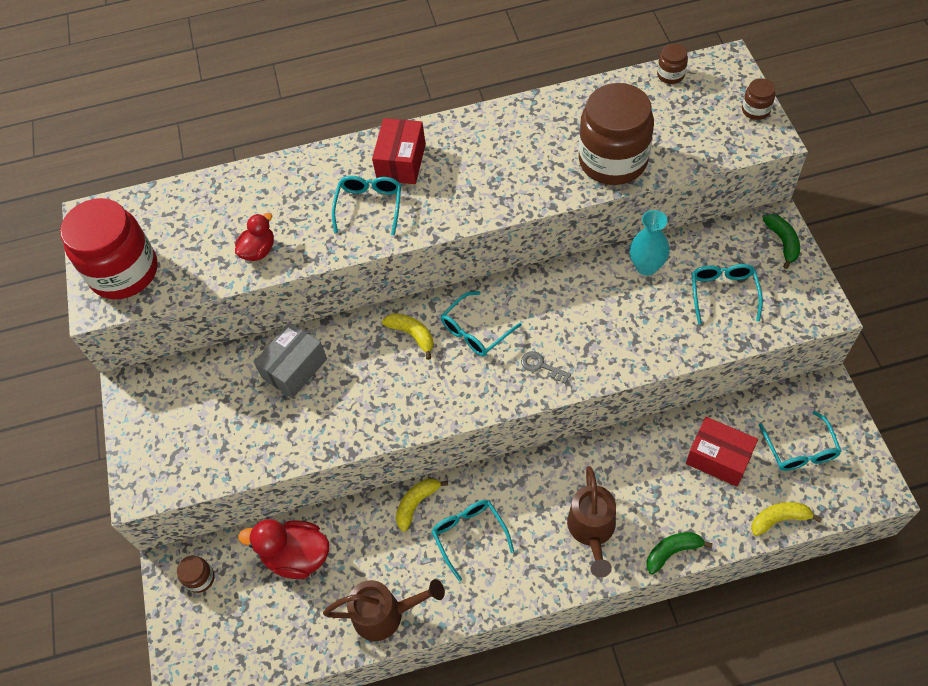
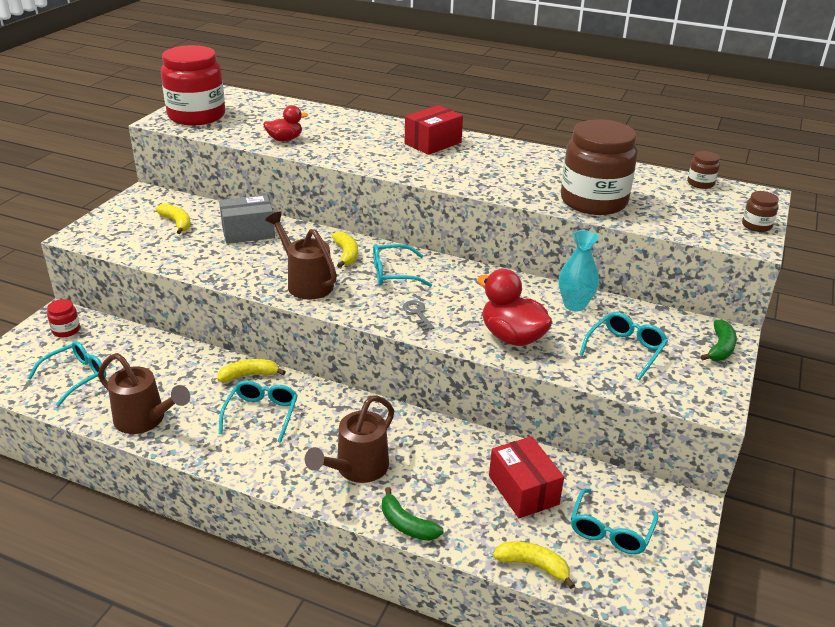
camera: 30 degrees right, 25 degrees down
(200, 578) = (66, 330): brown jar -> red jar
(213, 404) = (177, 223): none -> yellow banana
(296, 556) = (136, 355): red duck -> red duck (512, 337)
(369, 206) = (383, 151): turquoise glasses -> turquoise glasses (76, 377)
(416, 396) = (306, 283): none -> brown watering can
(672, 552) = (406, 524): green banana -> green banana turned 150 degrees counterclockwise

